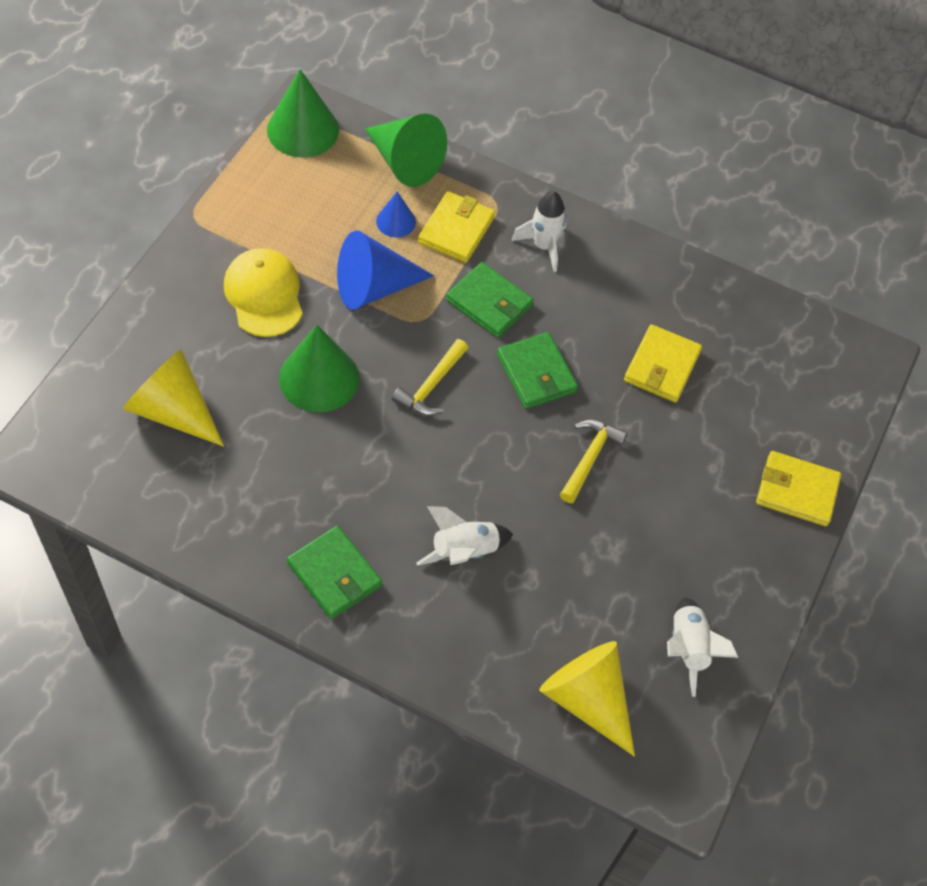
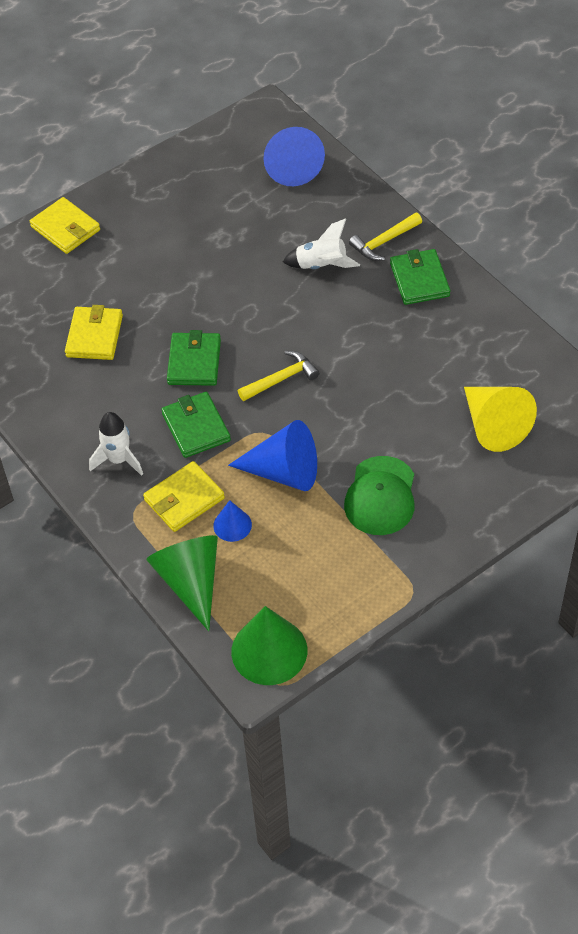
camera: 145 degrees left, 5 degrees down
(264, 294) = (380, 496): yellow cap -> green cap
(319, 378) = (366, 413): green cone -> none
(587, 699) = (291, 166): yellow cone -> blue cone
(589, 458) = (195, 293): yellow hammer -> yellow hammer (384, 242)
(661, 366) = (94, 336): yellow wallet -> yellow wallet turned 45 degrees counterclockwise
(688, 648) = (209, 170): white rocket -> none

